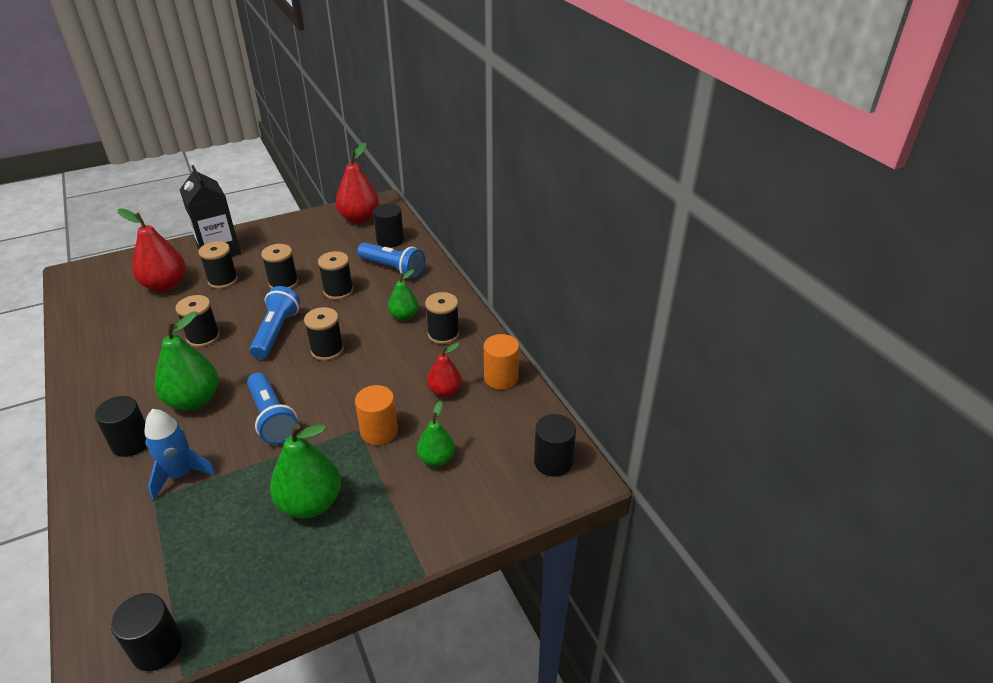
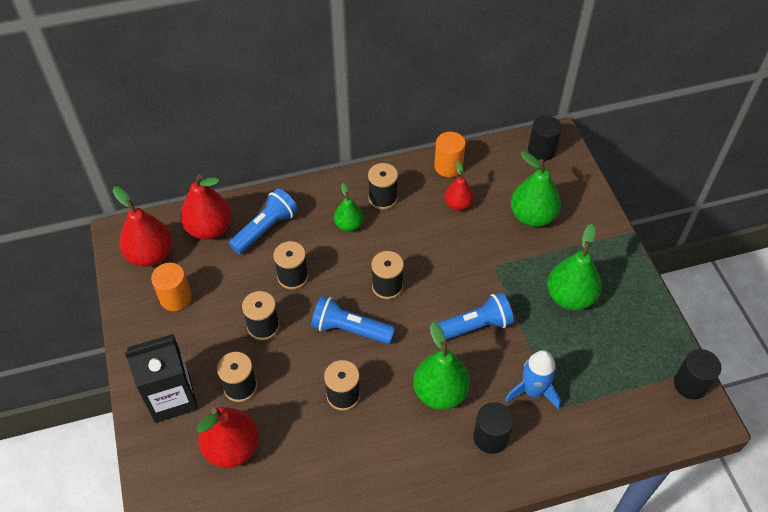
camera: 80 degrees left, 15 degrees up
(379, 432) = (499, 251): orange cylinder -> orange cylinder (176, 298)
(390, 240) = (209, 228): black cylinder -> red pear
(436, 459) = (532, 216): green pear -> green pear, size x1.68

